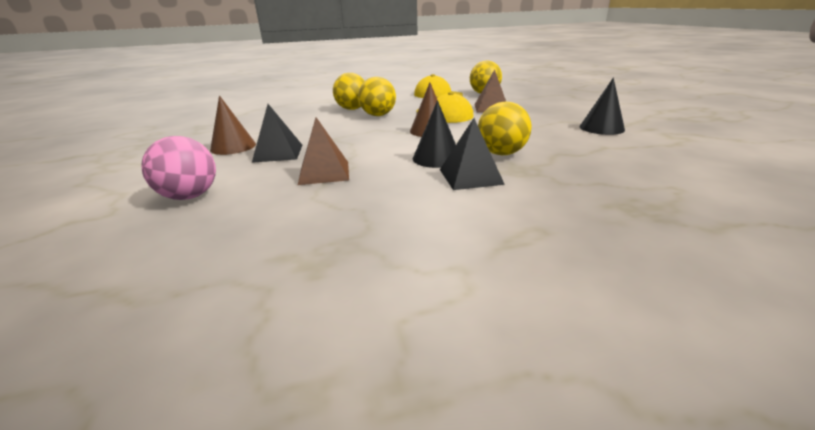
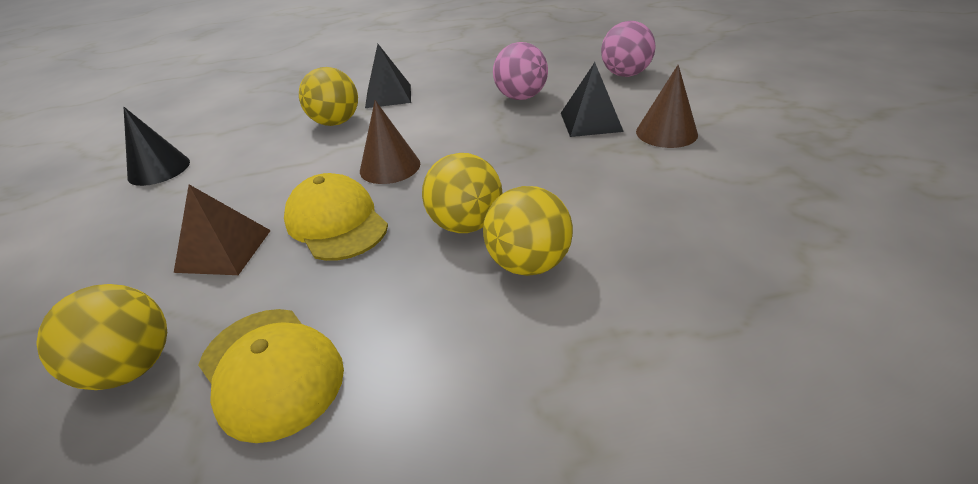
camera: 175 degrees left, 10 degrees up
(324, 172) = (521, 97): brown pyramid -> pink ball
(436, 158) = (406, 115): black cone -> none

